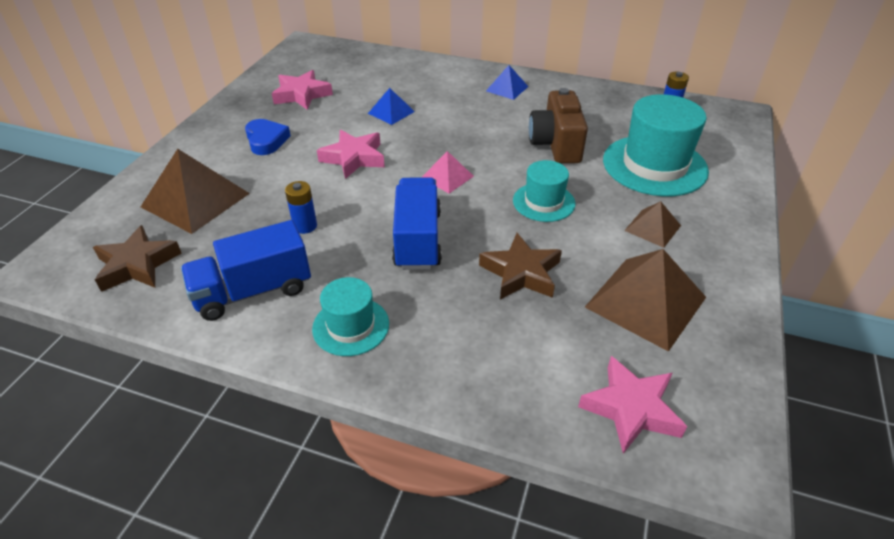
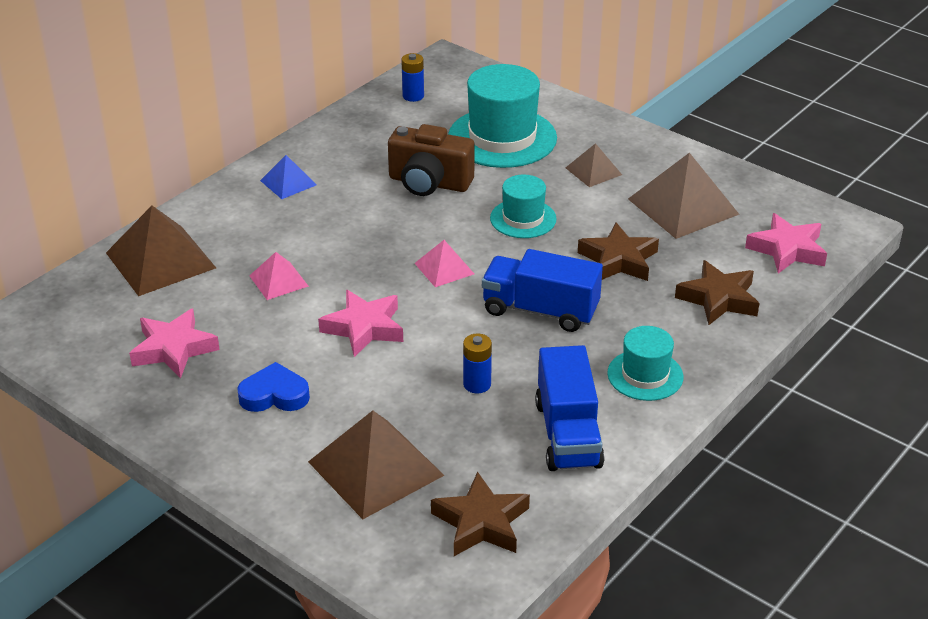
camera: 70 degrees left, 5 degrees down
(389, 68) = (160, 260): none -> brown pyramid
(391, 112) = (278, 281): blue pyramid -> pink pyramid
(500, 360) = (718, 299): none -> brown star

